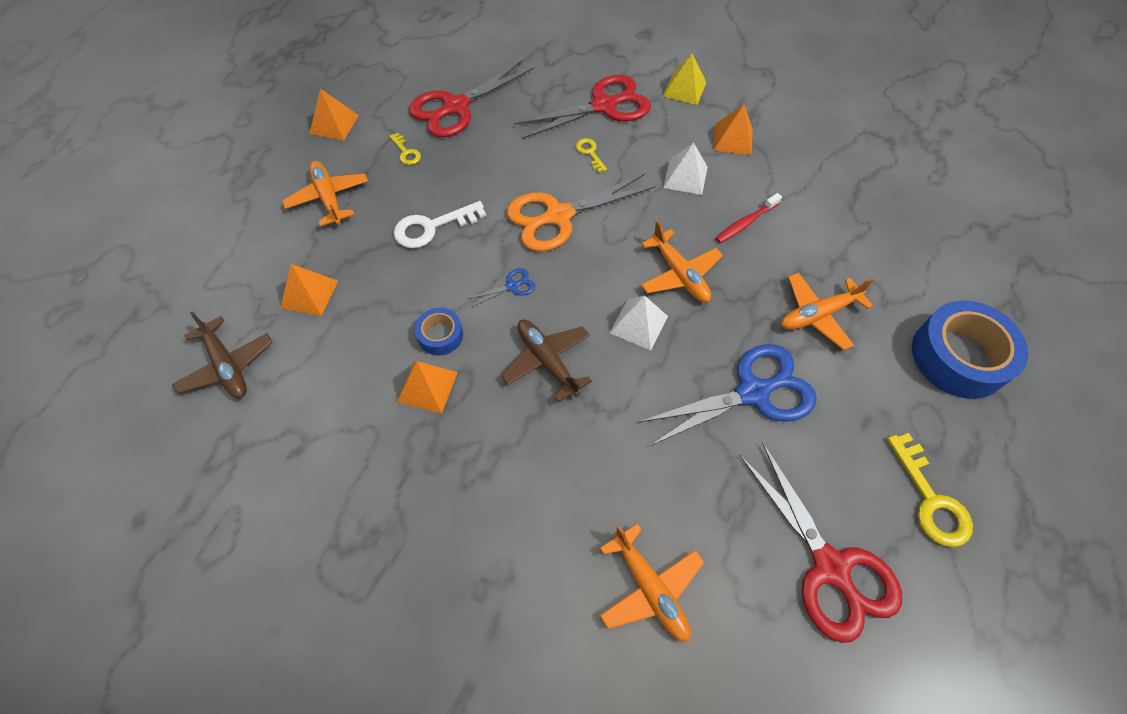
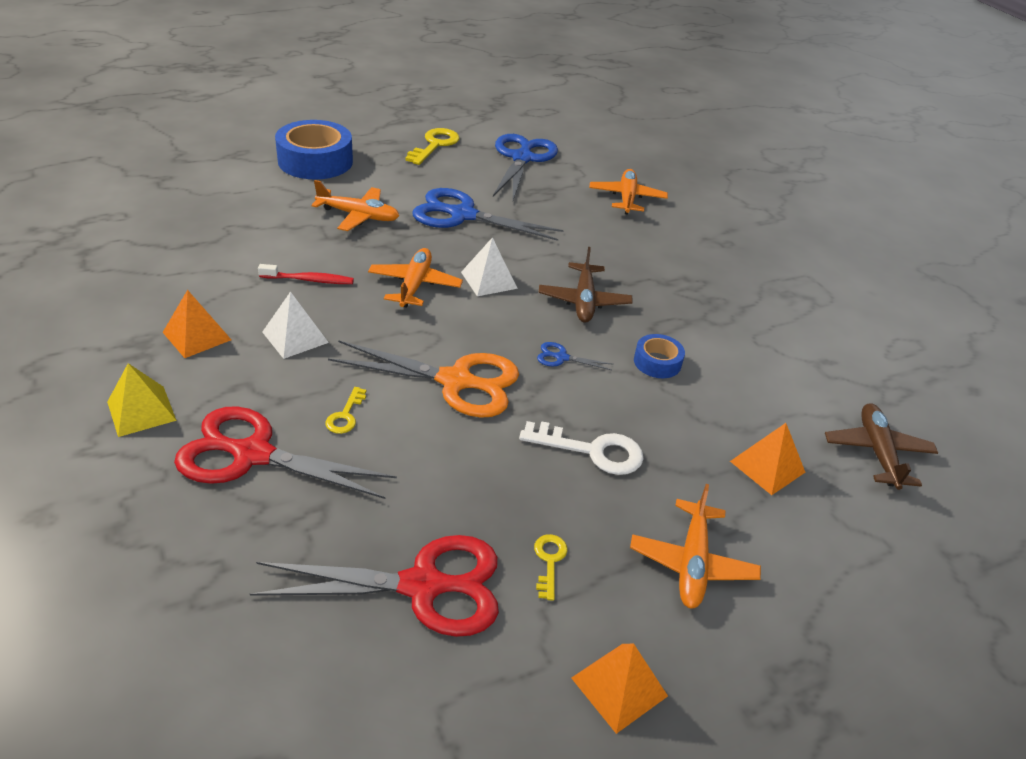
camera: 145 degrees left, 20 degrees down
(427, 386) = (694, 339): orange pyramid -> none
(830, 567) = (522, 158): red scissors -> blue scissors

